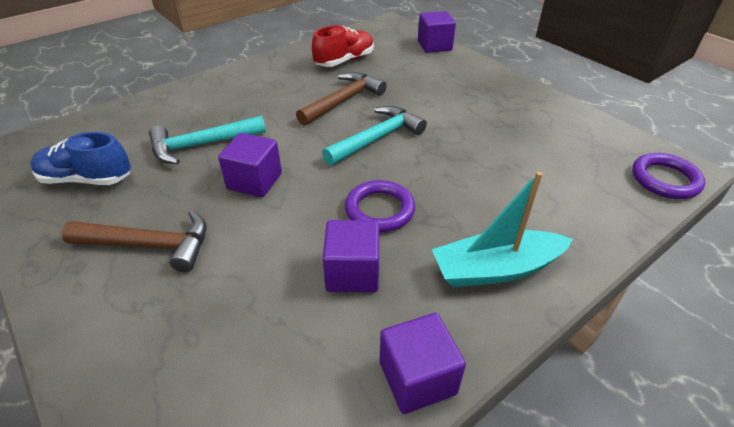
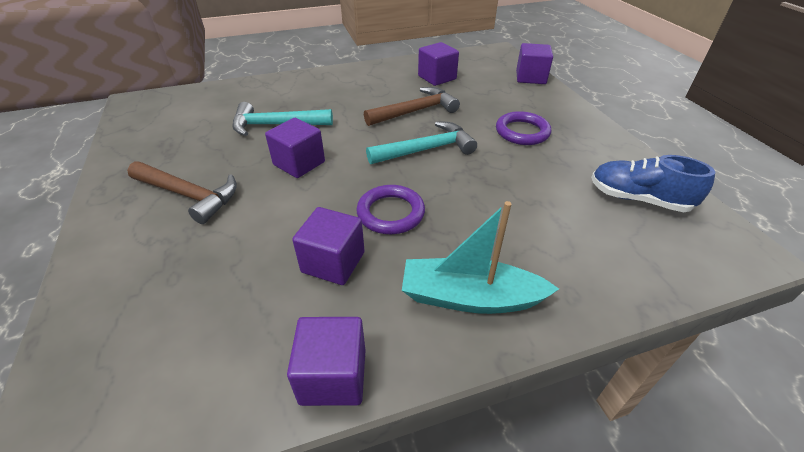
camera: 20 degrees right, 0 degrees up
(87, 179) = (177, 134): blue shoe -> blue shoe (638, 199)
(344, 61) = (437, 77): red shoe -> purple cube
(665, 179) = (717, 257): purple ring -> purple ring (522, 132)

